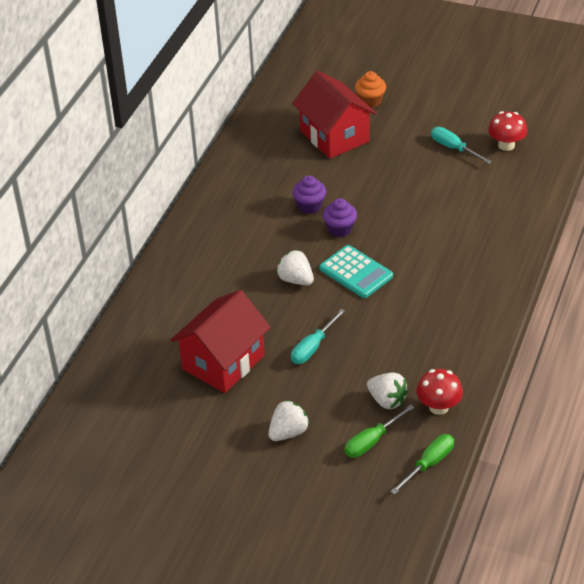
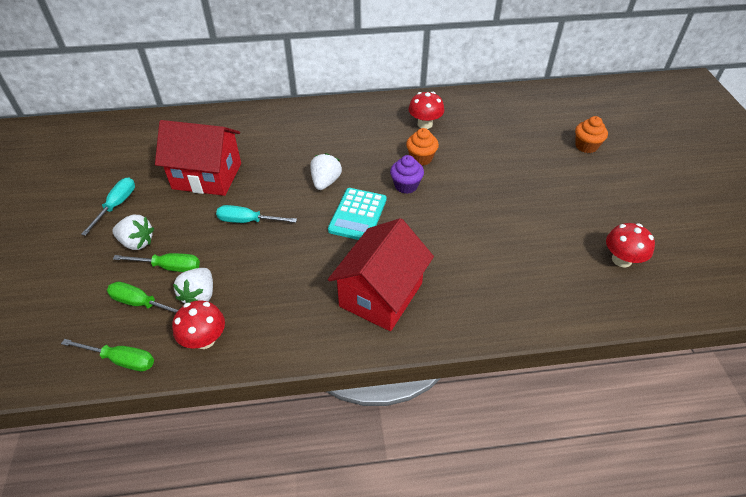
camera: 60 degrees right, 5 degrees up
(261, 185) = (425, 124): none -> red mushroom
(309, 206) = (421, 158): purple cupcake -> orange cupcake
(334, 136) = (520, 141): red house -> red house (381, 294)
(338, 415) = (169, 267): none -> green screwdriver
(453, 148) = (578, 222): turquoise screwdriver -> turquoise screwdriver (116, 205)

